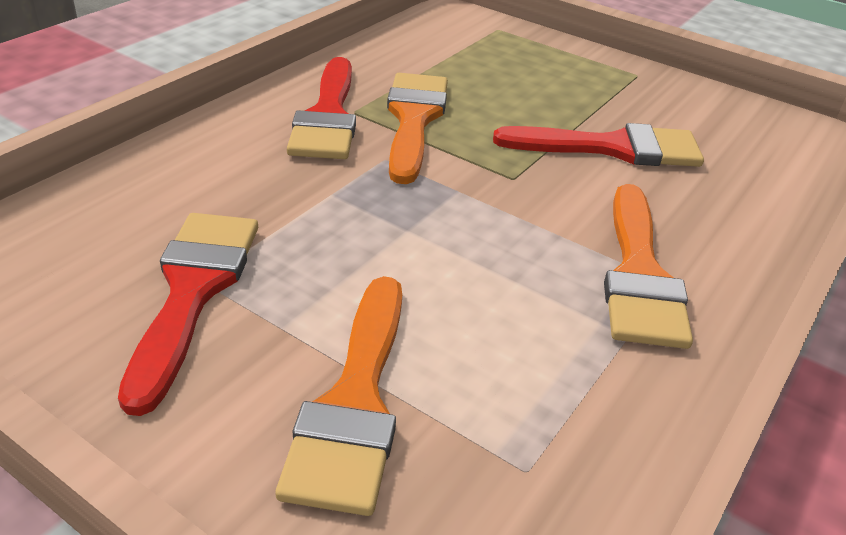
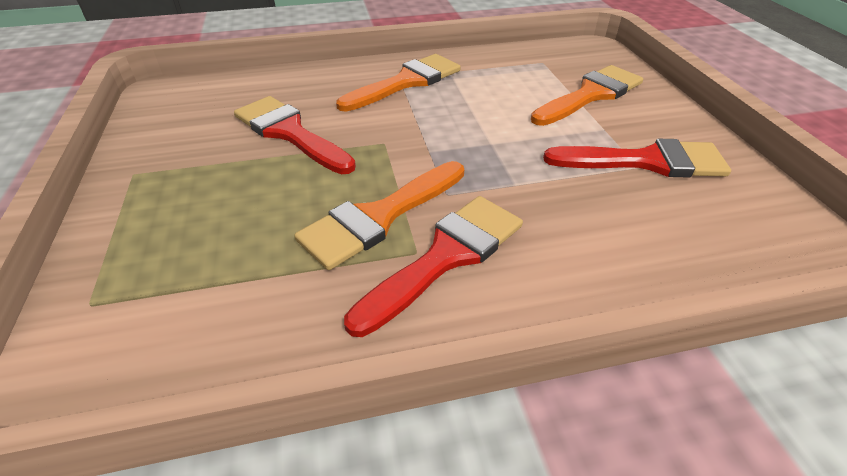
camera: 135 degrees left, 5 degrees up
(193, 291) = (646, 161): red brush -> red brush turned 135 degrees counterclockwise

